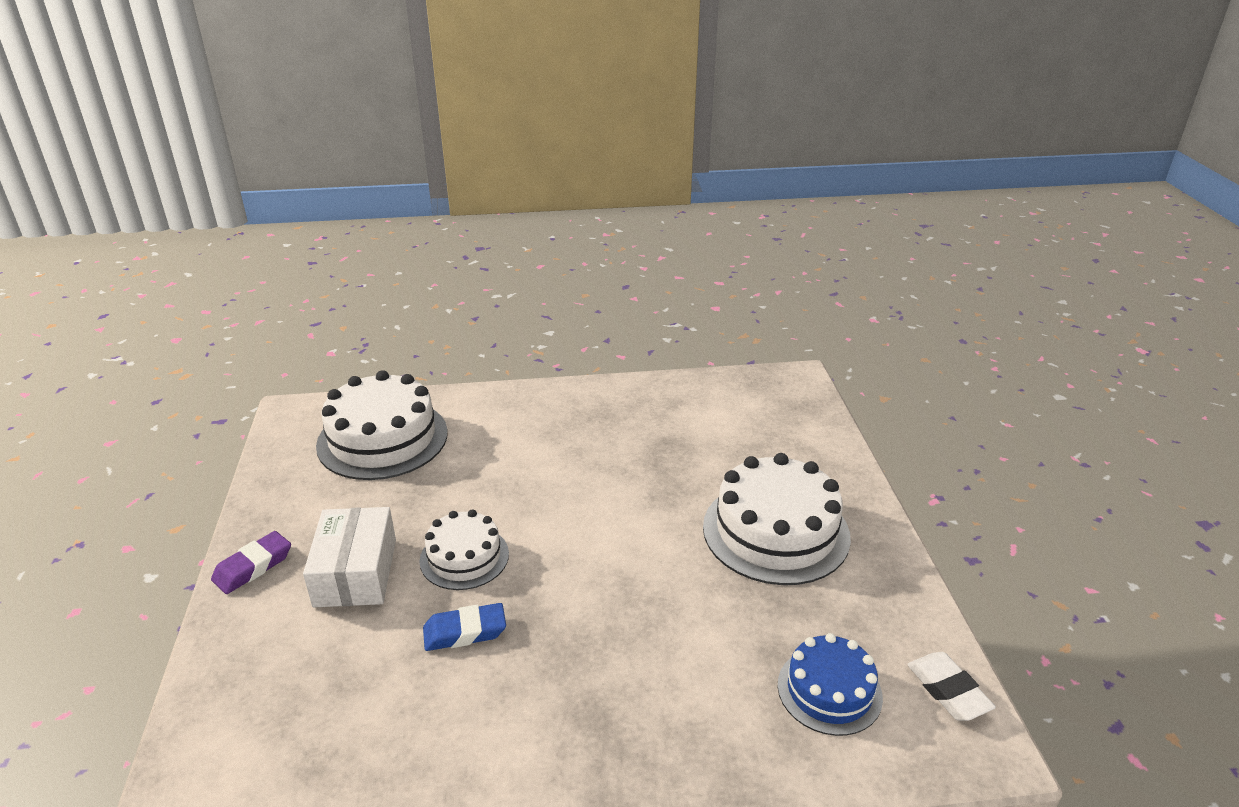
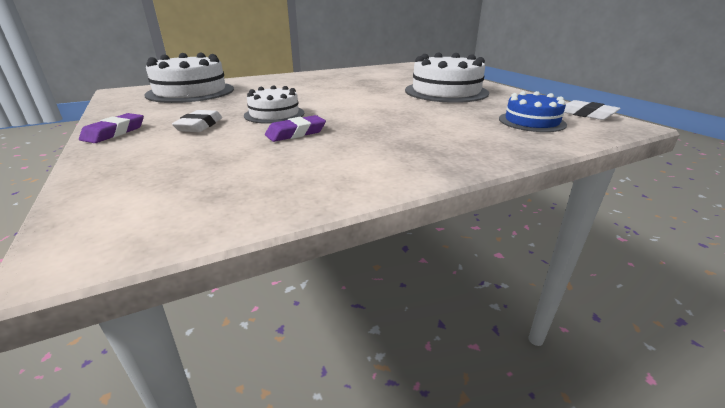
camera: 20 degrees left, 5 degrees down
(355, 572) = (199, 126): white box -> white eraser
(465, 632) = (296, 133): blue eraser -> purple eraser

